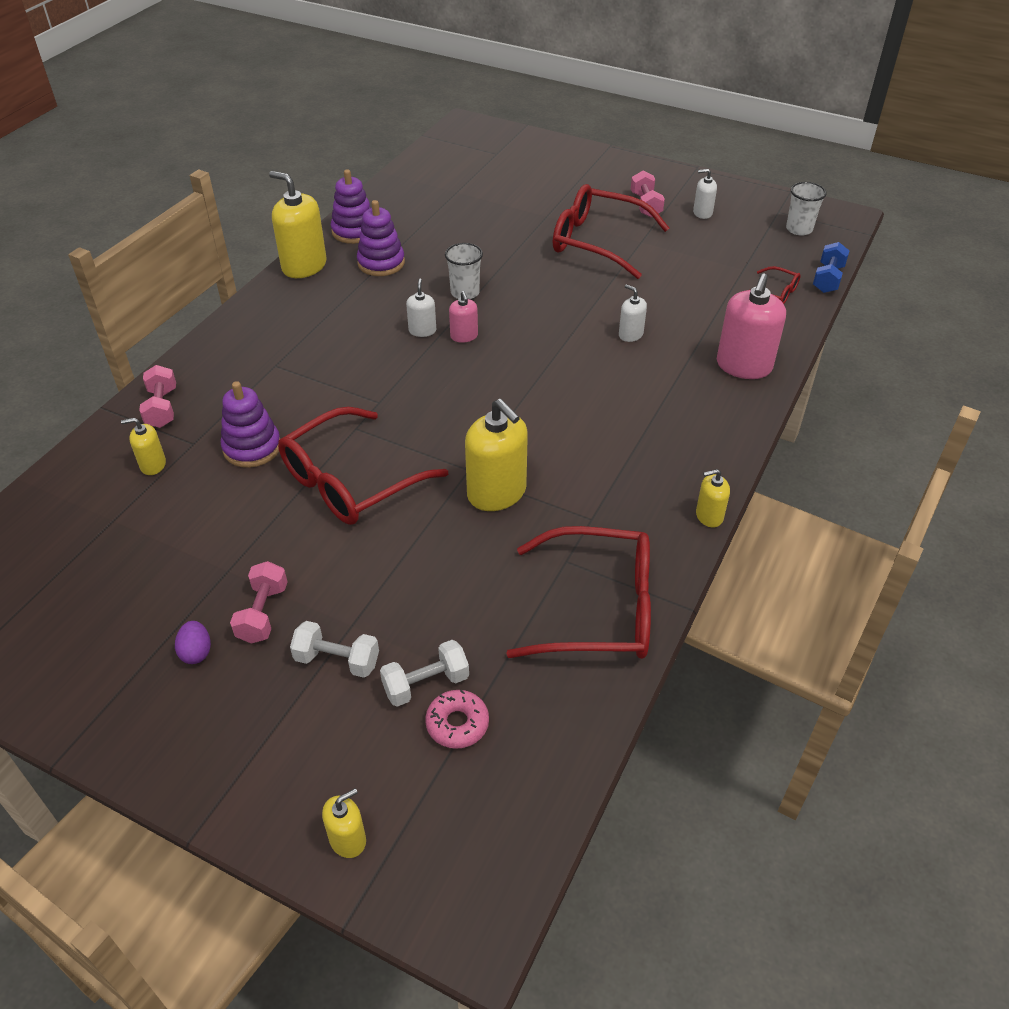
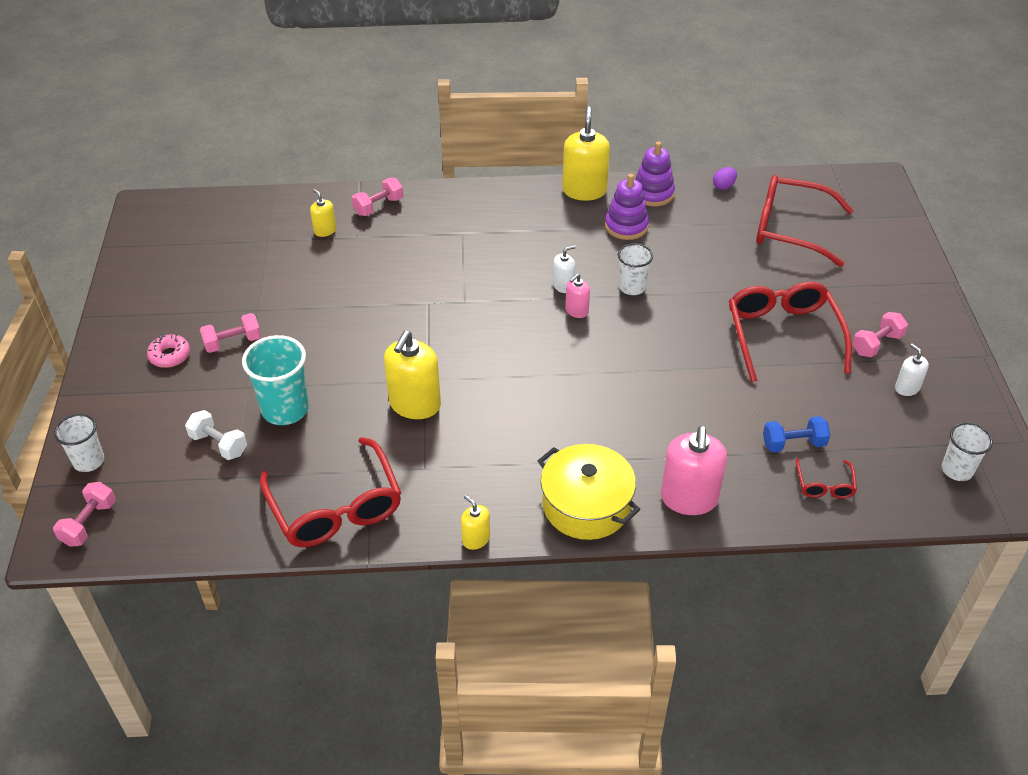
camera: 60 degrees right, 0 degrees up
(196, 652) = (187, 330): purple egg -> purple egg (723, 186)
(252, 448) = (372, 264): purple stacking toy -> none
(337, 660) = (215, 394): white dumbbell -> none
(348, 839) = (89, 461): yellow soap dispenser -> white cup
(351, 481) = (374, 325): red glasses -> red glasses (790, 229)
(418, 601) = (285, 409): none -> turquoise cup
(457, 724) = (195, 474): pink donut -> pink donut (170, 355)
(462, 871) = (89, 523): none -> pink dumbbell
(630, 334) = (667, 407): white soap dispenser -> none
(712, 427) = (586, 505): none -> yellow pot
(743, 366) = (689, 498): pink soap dispenser -> pink soap dispenser turned 75 degrees counterclockwise
(827, 279) = (888, 519): blue dumbbell -> blue dumbbell (793, 444)

